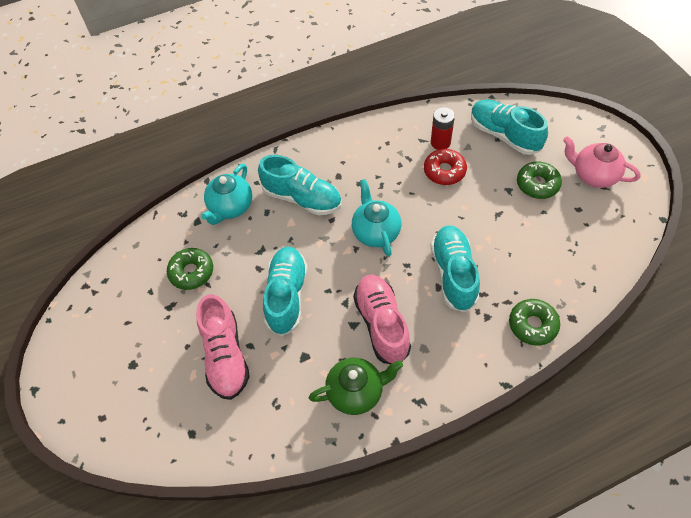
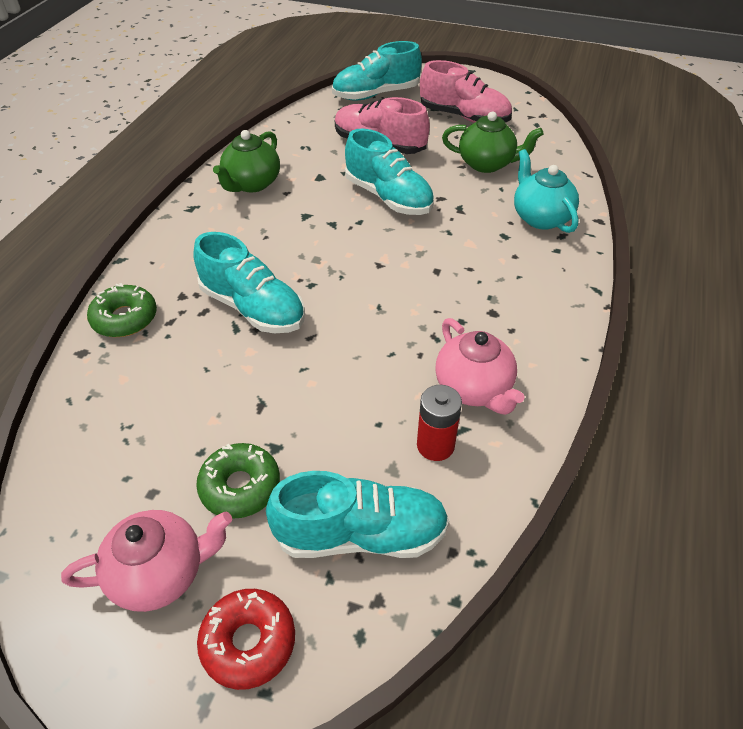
camera: 130 degrees right, 10 degrees down
(191, 272) = (487, 164): green donut -> green teapot
(302, 198) = (493, 267): turquoise shoe -> turquoise shoe (376, 94)
(376, 232) = (378, 290): turquoise teapot -> none
(381, 324) = (281, 230): pink shoe -> pink shoe (464, 117)
(396, 151) = (474, 388): none -> pink teapot
(444, 171) = (384, 409): red donut -> red donut (248, 642)

